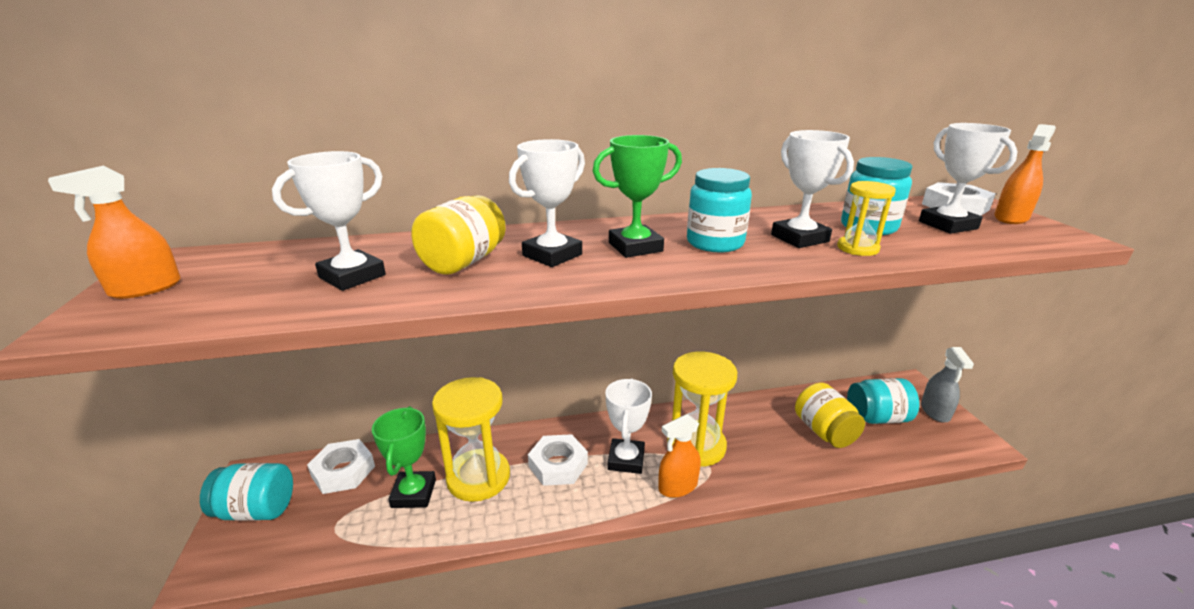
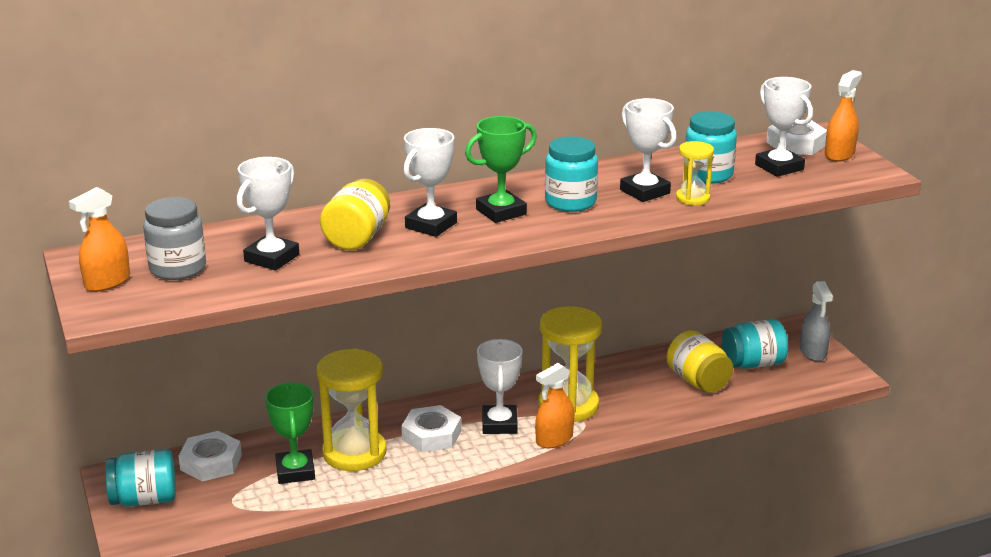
camera: 10 degrees left, 0 degrees up
(240, 279) = (178, 268): none -> grey jar

